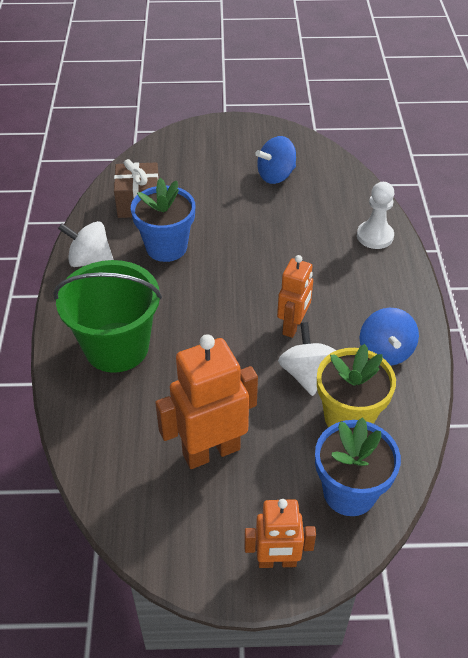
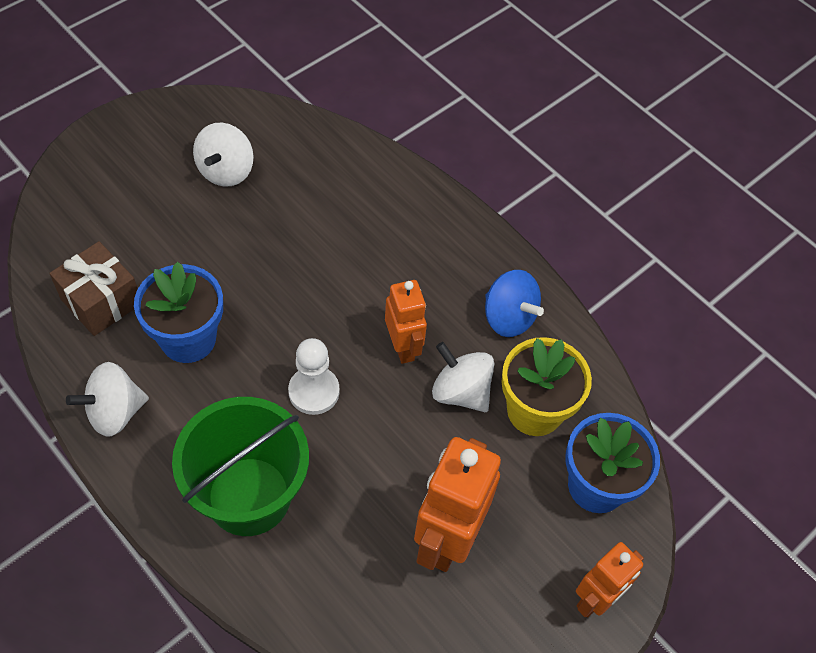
camera: 45 degrees left, 10 degrees up
(276, 175) = (226, 171): blue spinning top -> white spinning top
(375, 236) = (392, 188): white pawn -> white pawn (314, 391)

